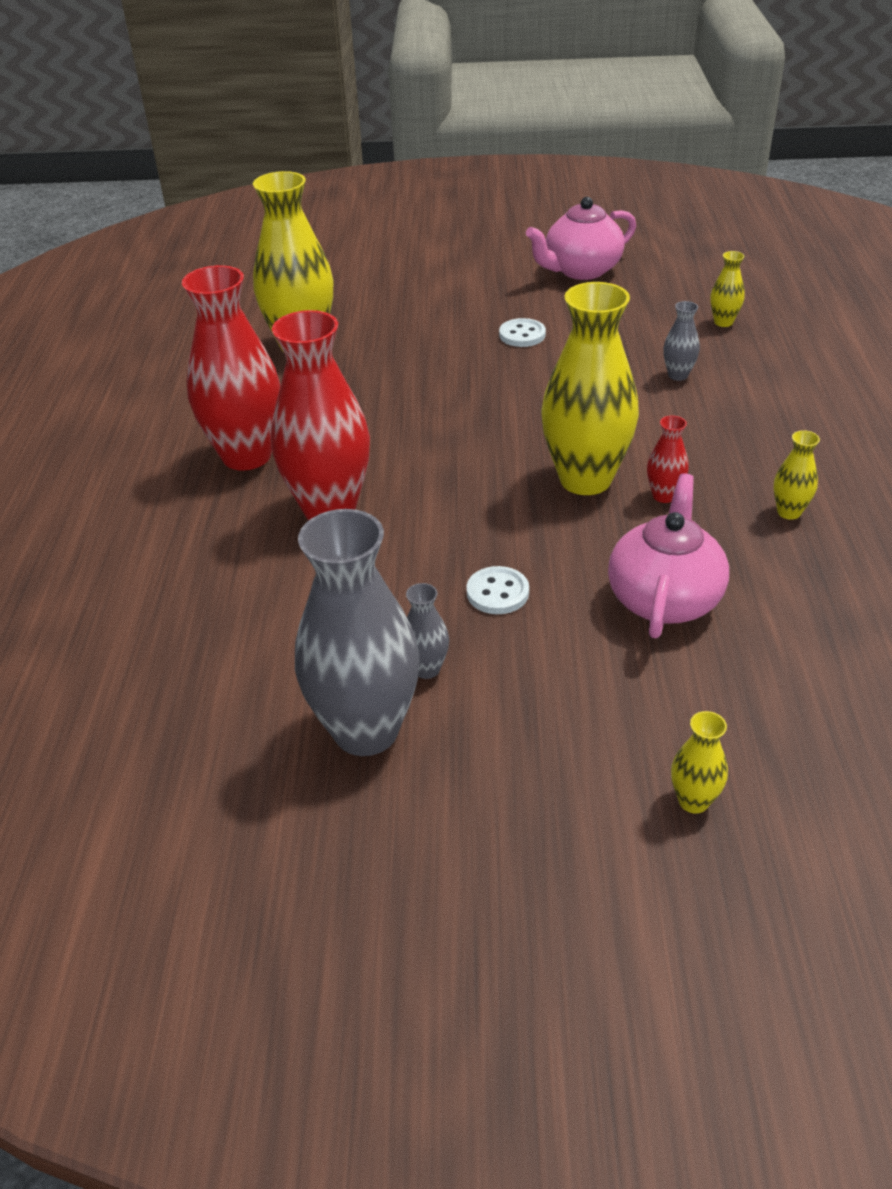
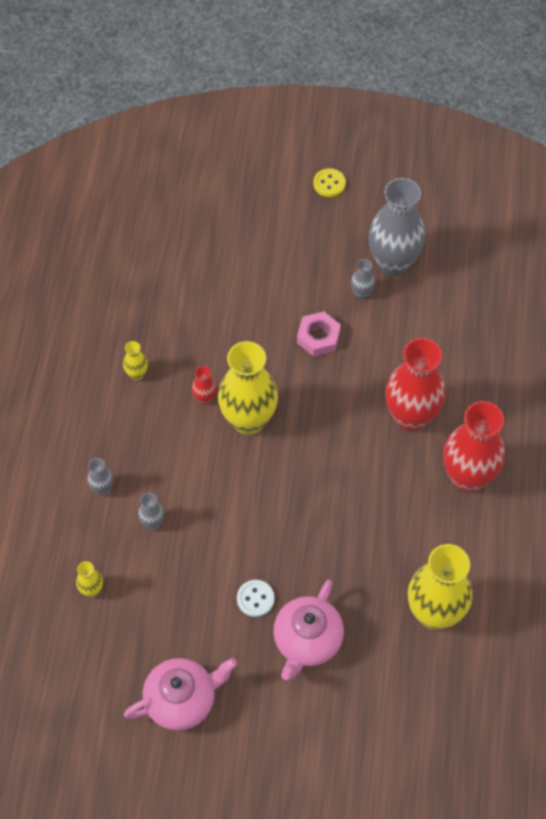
camera: 175 degrees left, 20 degrees up
(497, 592) = (318, 337): white button -> pink nut
(533, 895) = (329, 184): none -> yellow button
(664, 598) = (230, 321): pink teapot -> pink teapot (307, 641)
(693, 801) = (254, 213): yellow vase -> none
(763, 395) = (102, 489): none -> grey vase

